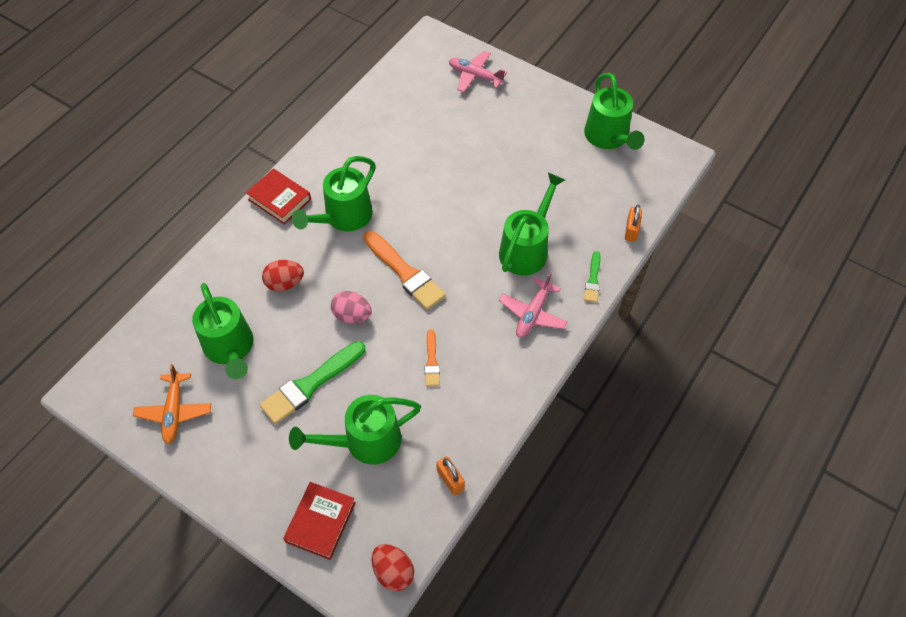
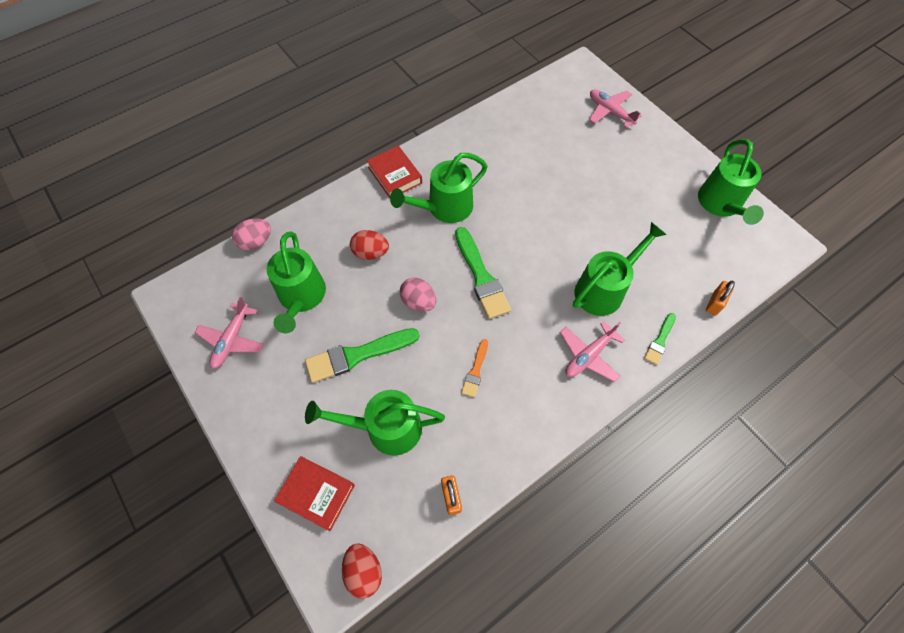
camera: 20 degrees right, 5 degrees up
(158, 309) = (256, 242): none -> pink egg
(174, 411) = (232, 340): orange plane -> pink plane
(321, 522) = (316, 494): red book -> red book turned 75 degrees clockwise
(405, 273) = (481, 276): orange brush -> green brush

